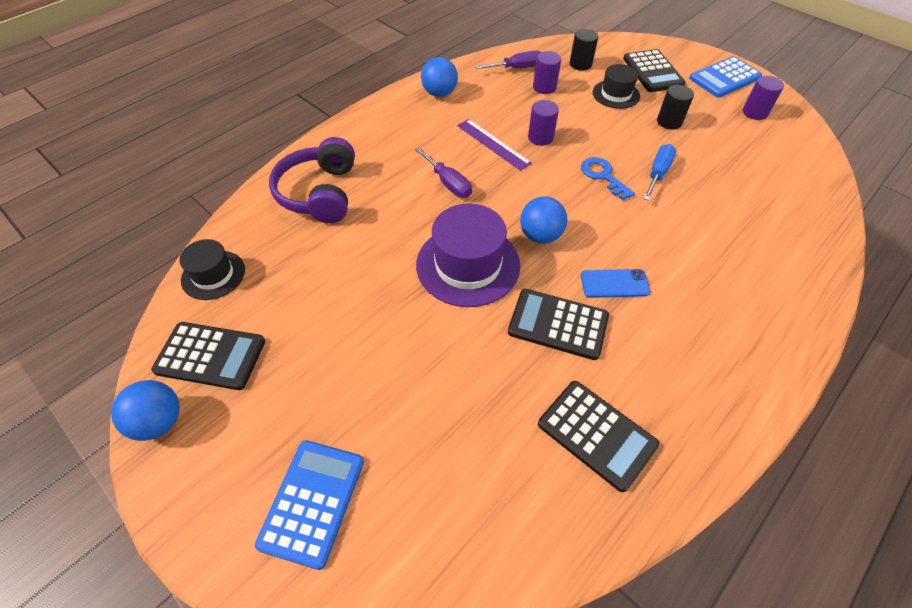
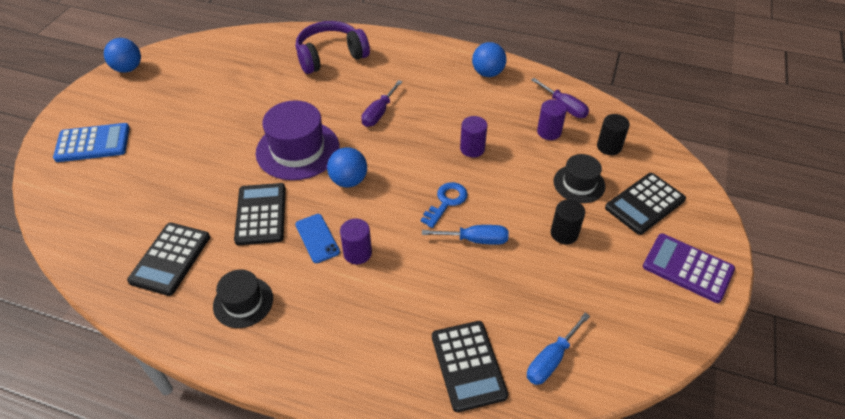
camera: 65 degrees right, 5 degrees down
(210, 356) = (176, 67): black calculator -> black calculator (468, 365)
(213, 275) = (236, 43): black hat -> black hat (243, 302)
(493, 144) = (443, 123): purple ruler -> none
(724, 78) = (687, 268): blue calculator -> purple calculator
(755, 112) = (640, 306): purple cylinder -> purple cylinder (357, 253)
(798, 174) = (551, 359): none -> blue screwdriver

